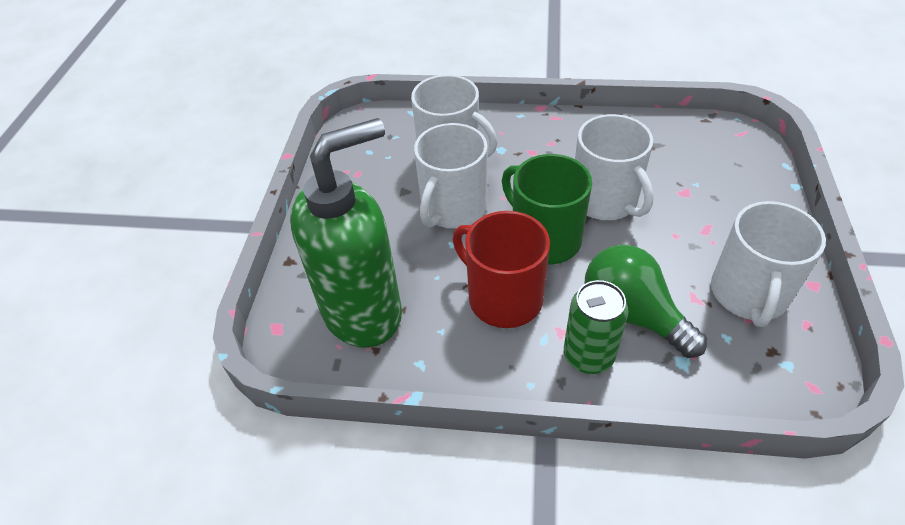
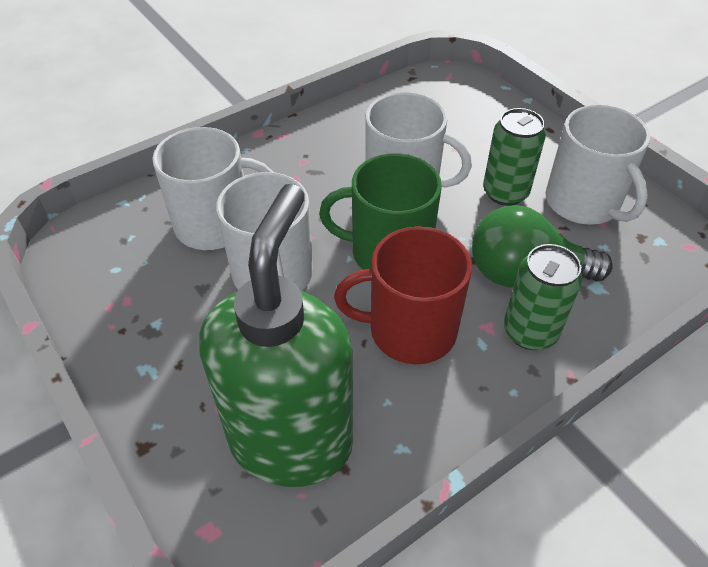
camera: 45 degrees left, 0 degrees up
(685, 248) = (505, 192): none -> green can

